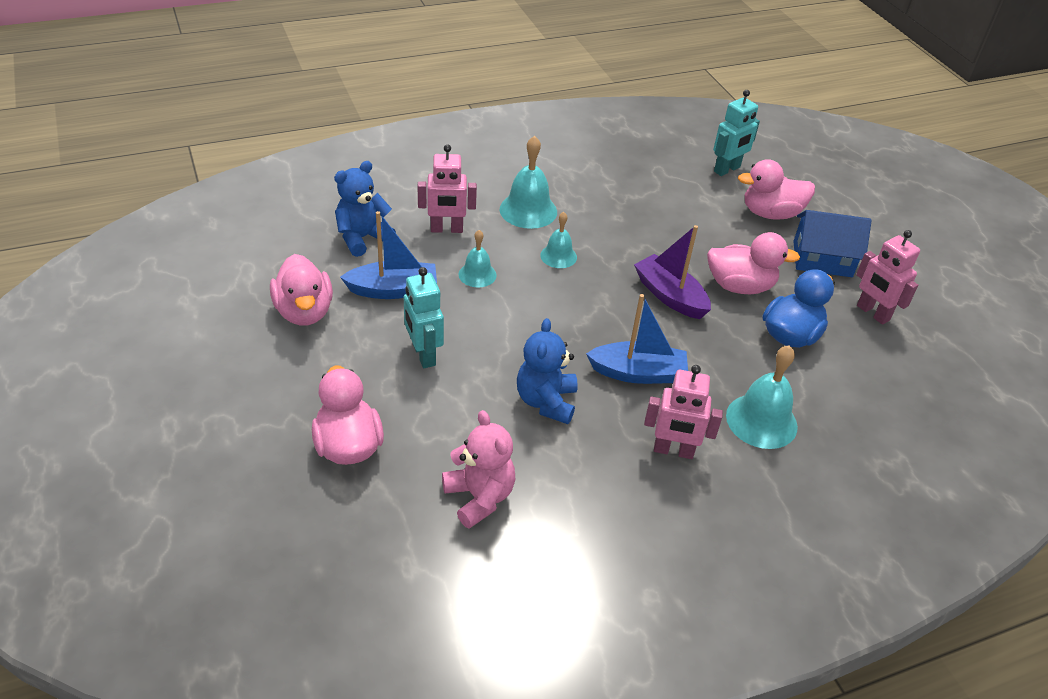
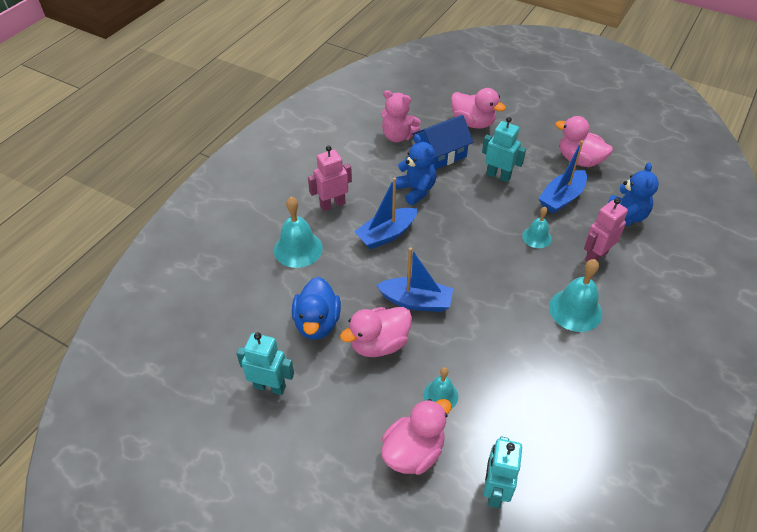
camera: 145 degrees right, 5 degrees up
(558, 256) = (512, 284): turquoise bell -> turquoise bell (440, 395)
(670, 296) = (416, 301): purple boat -> blue boat
(822, 259) = (338, 422): blue house -> blue house (441, 154)
(872, 313) = (270, 386): pink robot -> turquoise robot

